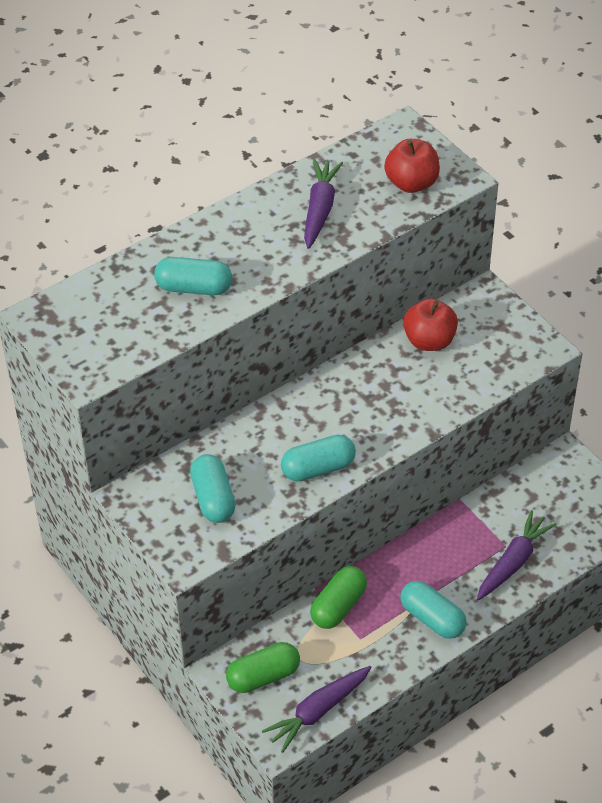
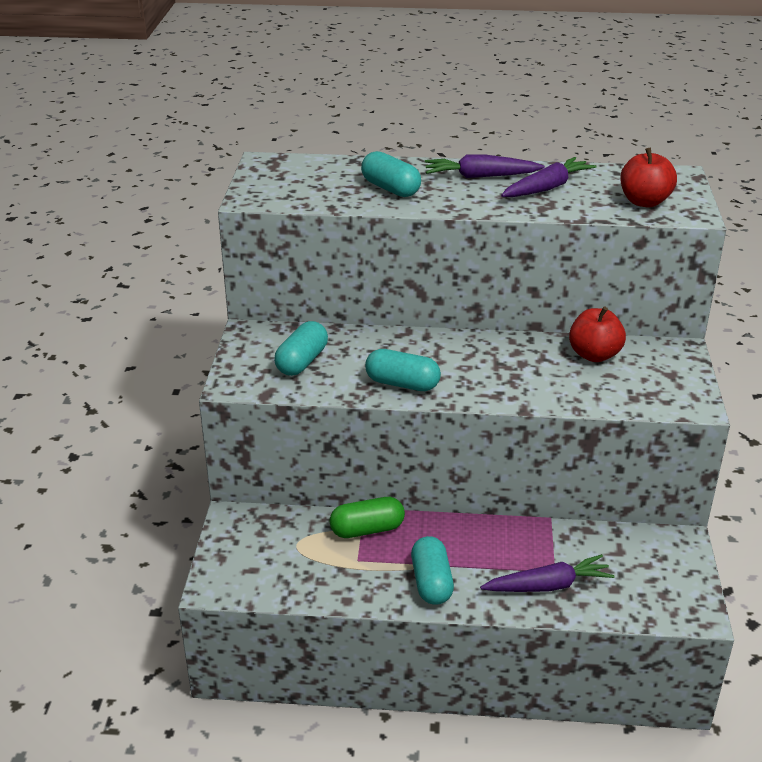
camera: 40 degrees right, 15 degrees down
(263, 676) = (256, 539): green capsule -> none
(318, 711) = (265, 586): purple carrot -> purple carrot (480, 176)

